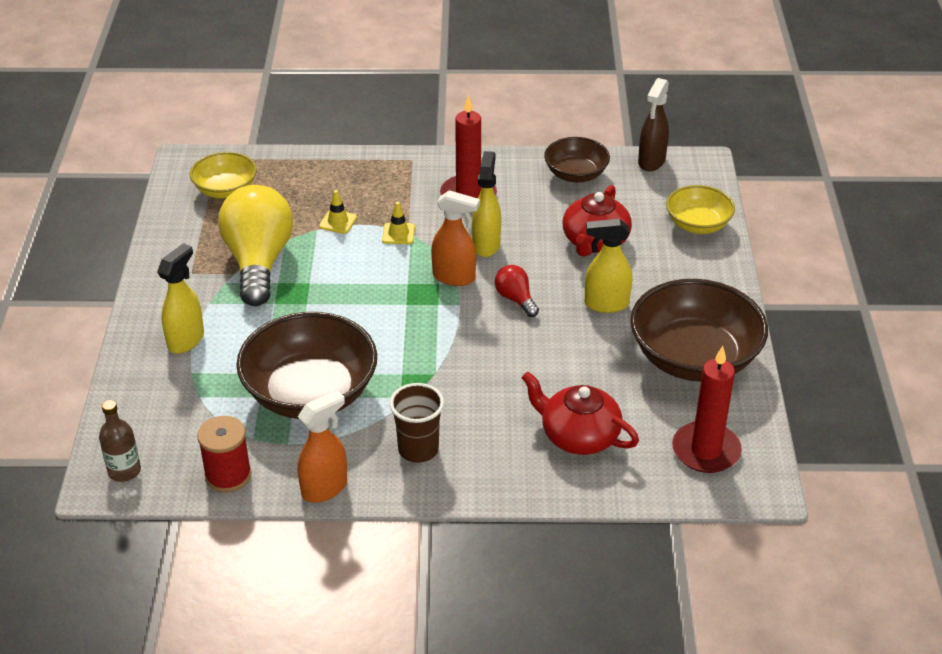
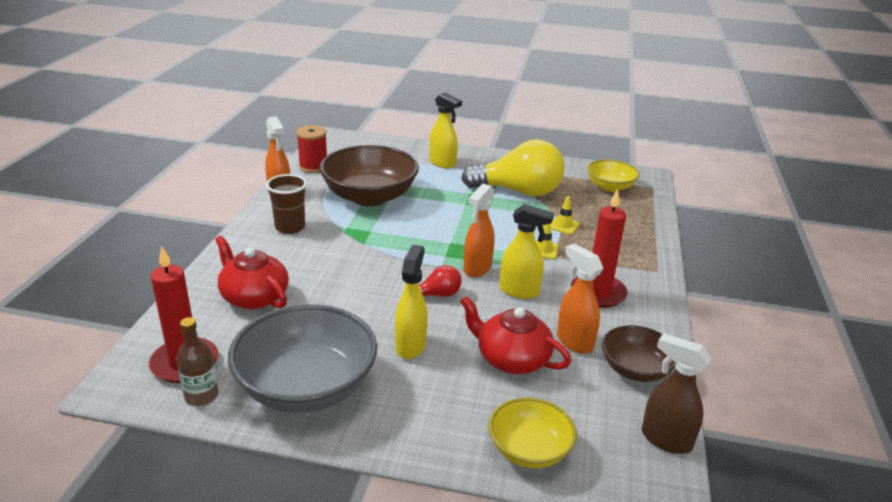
camera: 100 degrees right, 10 degrees down
(124, 471) = (338, 141): brown bottle -> brown bottle (201, 396)
(553, 207) = (574, 341): none -> orange spray bottle
(578, 435) = (254, 297): red teapot -> red teapot turned 90 degrees counterclockwise
(694, 358) = (306, 387): brown bowl -> grey bowl

